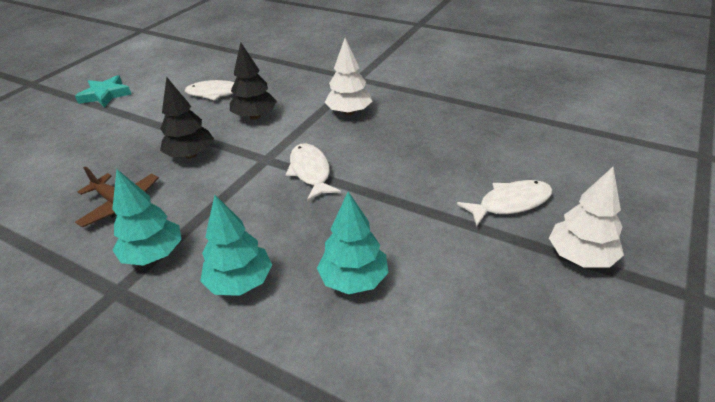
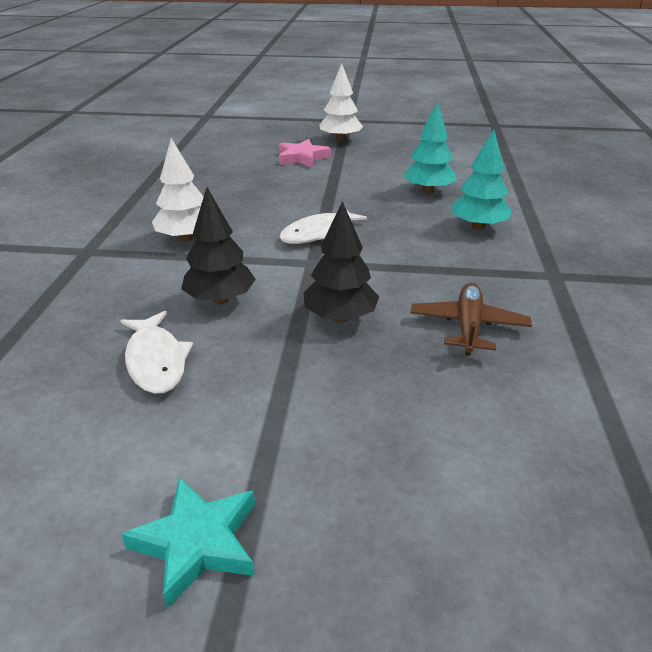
camera: 115 degrees left, 5 degrees down
(153, 254) = (500, 274): turquoise tree -> none
(510, 203) = (302, 158): white fish -> pink star

